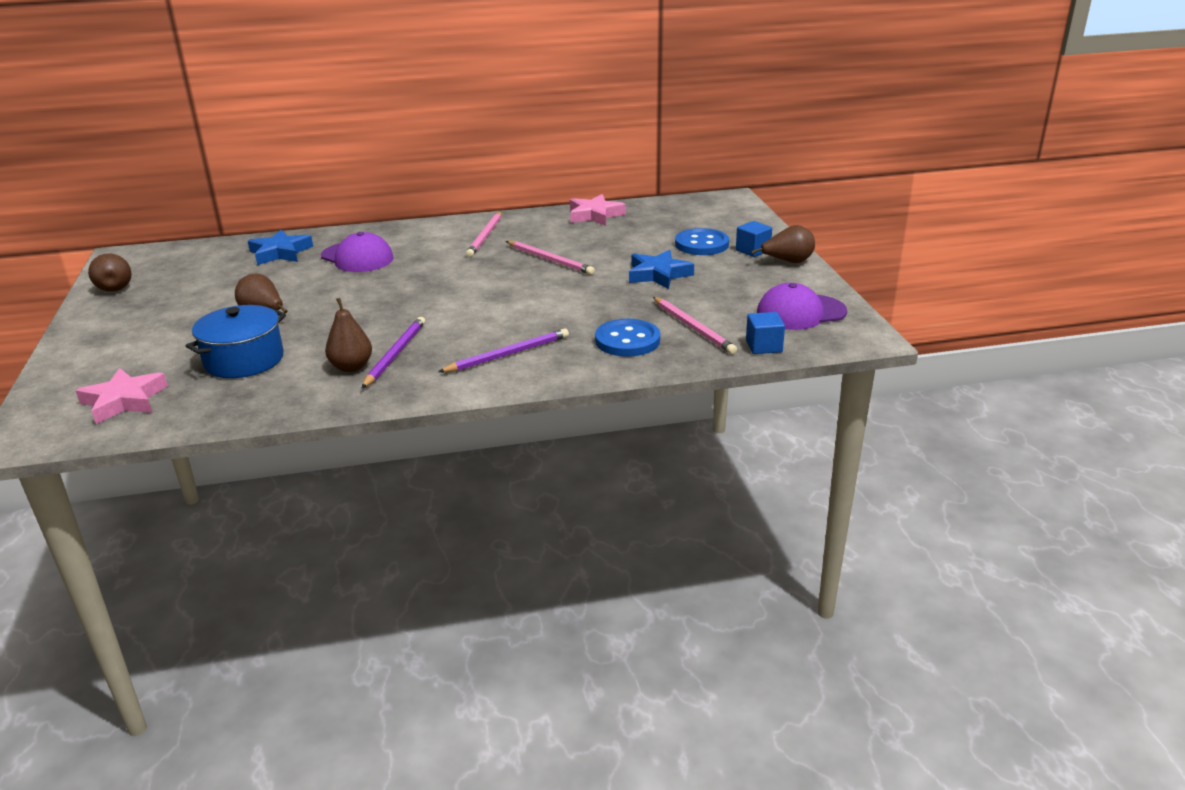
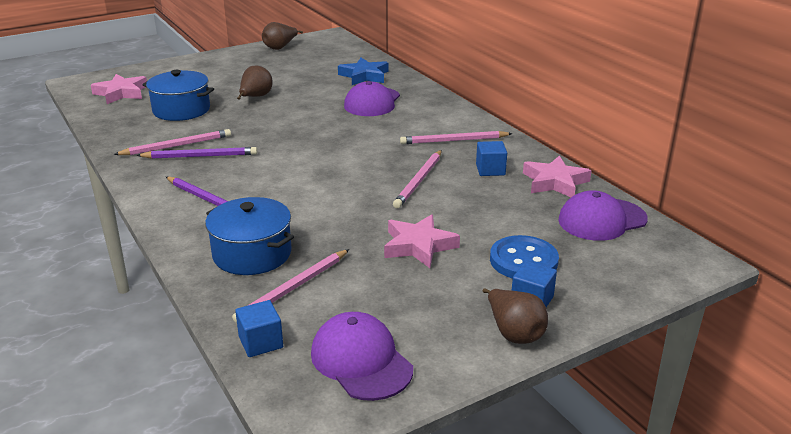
camera: 70 degrees right, 0 degrees up
(351, 367) = (177, 146): brown pear -> pink pencil
(554, 232) = (490, 170): none -> blue cube
(627, 340) = (252, 254): blue button -> blue pot
(658, 274) = (419, 246): blue star -> pink star
(662, 212) = (602, 220): none -> purple cap

